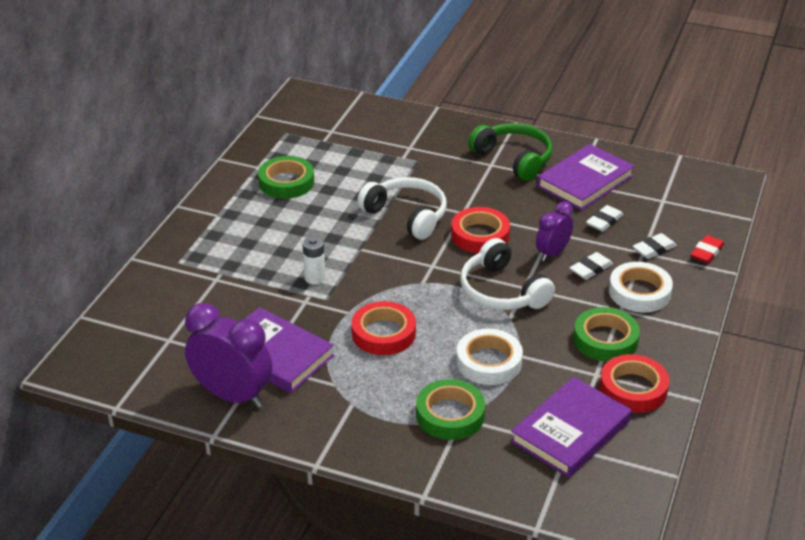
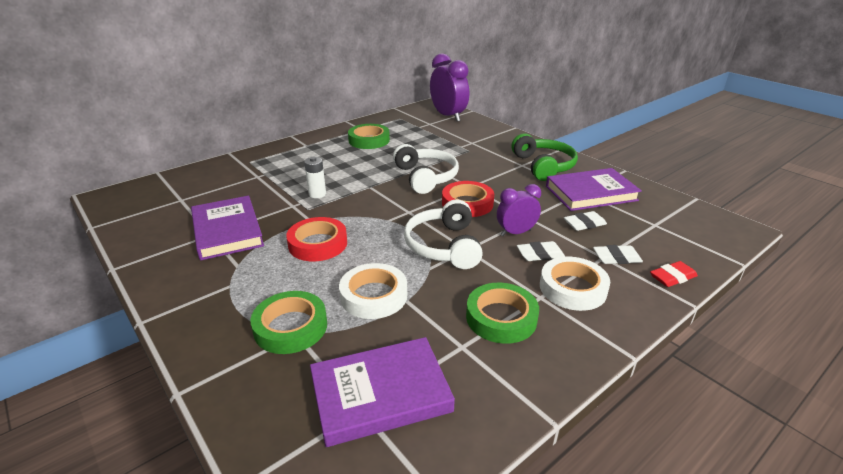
camera: 30 degrees right, 5 degrees down
(232, 396) = (163, 247): purple clock -> purple clock (448, 116)
(633, 389) = (488, 378): red tape -> none

